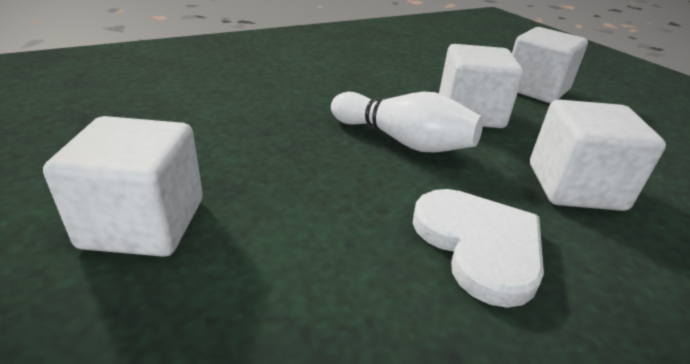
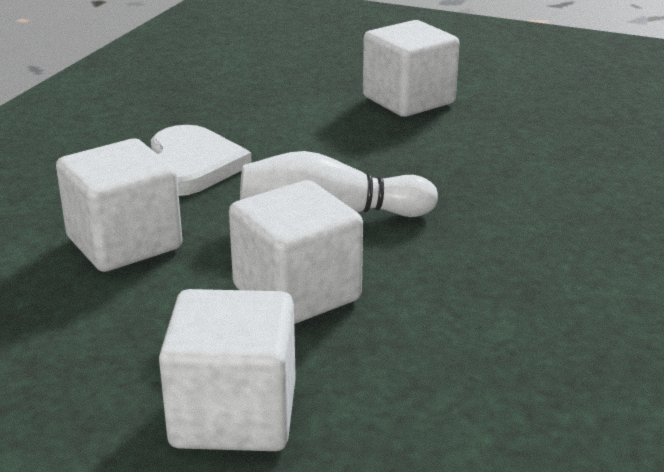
camera: 145 degrees right, 5 degrees down
(479, 245) = (190, 166): white heart -> white heart turned 120 degrees counterclockwise

